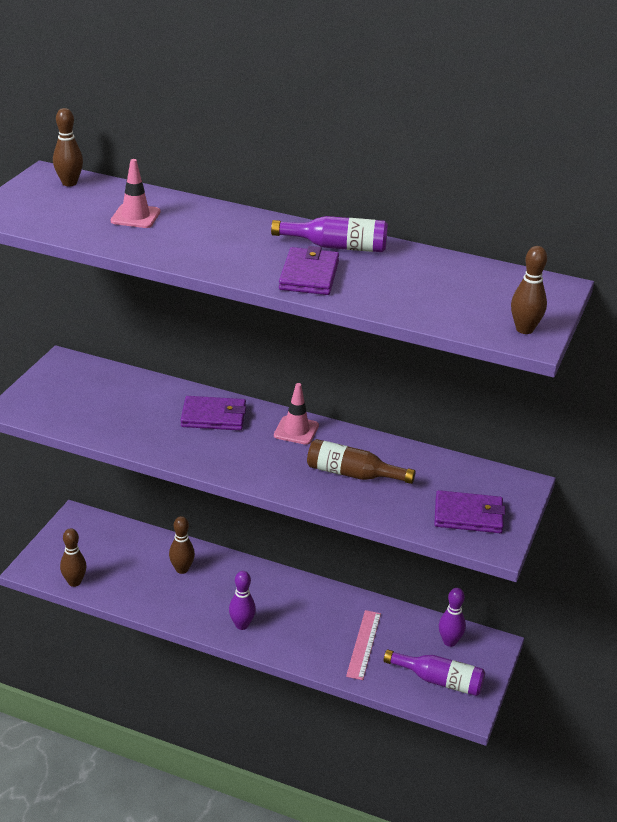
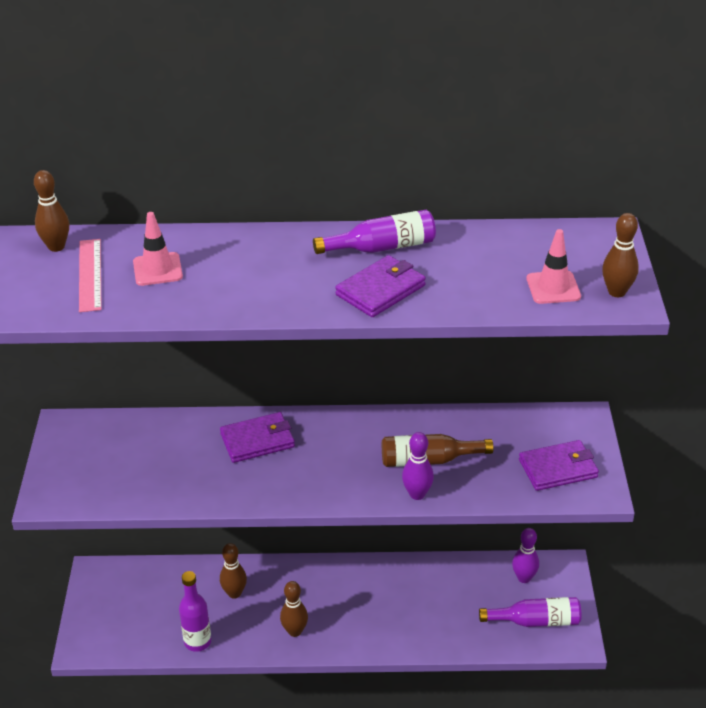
camera: 20 degrees left, 5 degrees up
(74, 582) = (134, 646): brown bowling pin -> brown bowling pin (295, 631)
(128, 596) = (197, 642): none -> purple bottle
(242, 625) = (325, 631): purple bowling pin -> purple bowling pin (417, 494)
(296, 430) = (347, 429): pink traffic cone -> pink traffic cone (553, 288)
(309, 275) = (381, 290): purple wallet -> purple wallet turned 60 degrees clockwise
(364, 644) = (449, 609): pink ruler -> pink ruler (90, 275)

